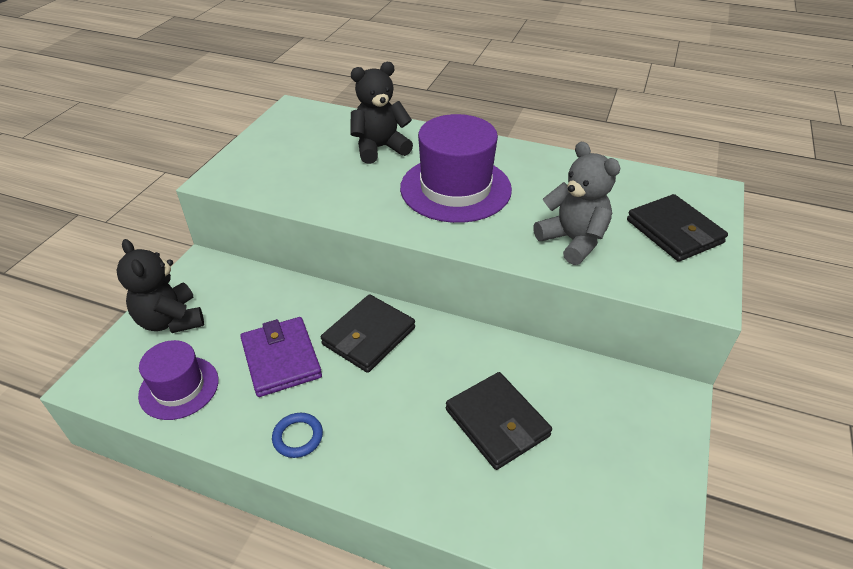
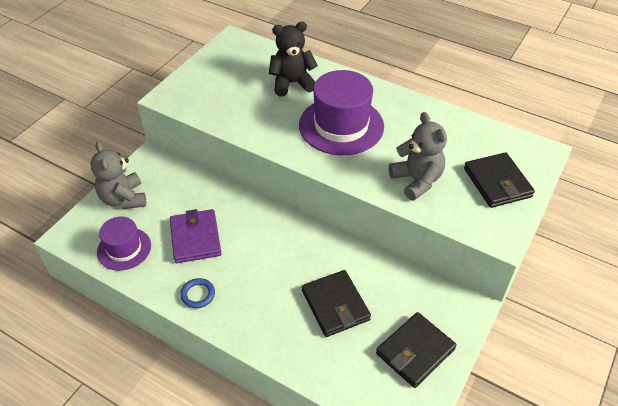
camera: 10 degrees right, 5 degrees up
(171, 320) = (124, 199): black teddy bear -> grey teddy bear
(369, 336) = (260, 230): black wallet -> black wallet (415, 351)

